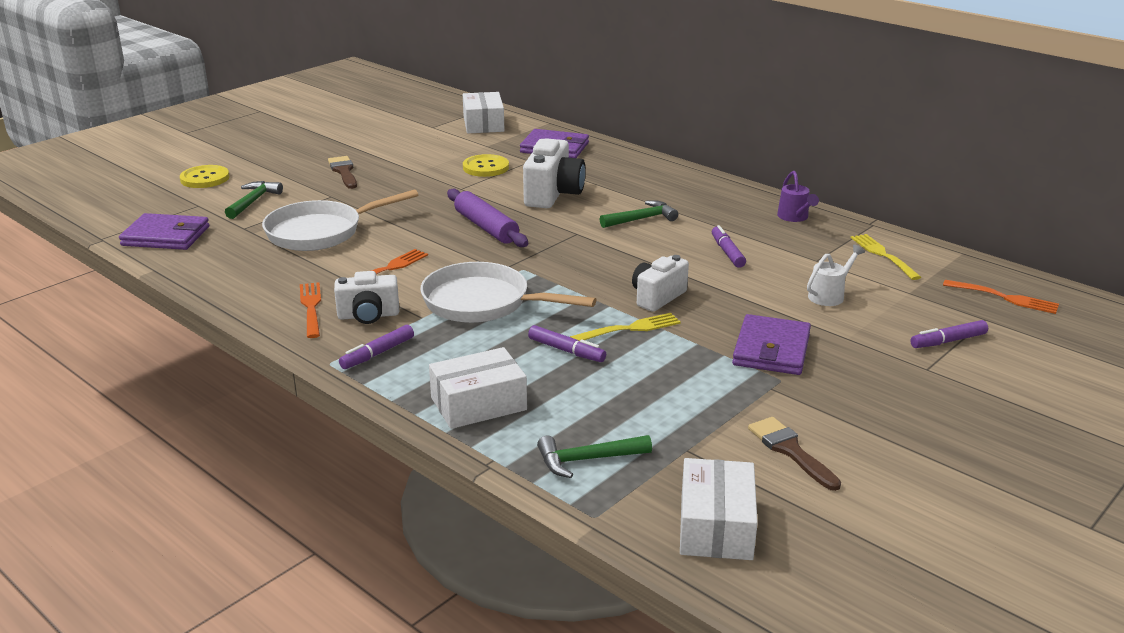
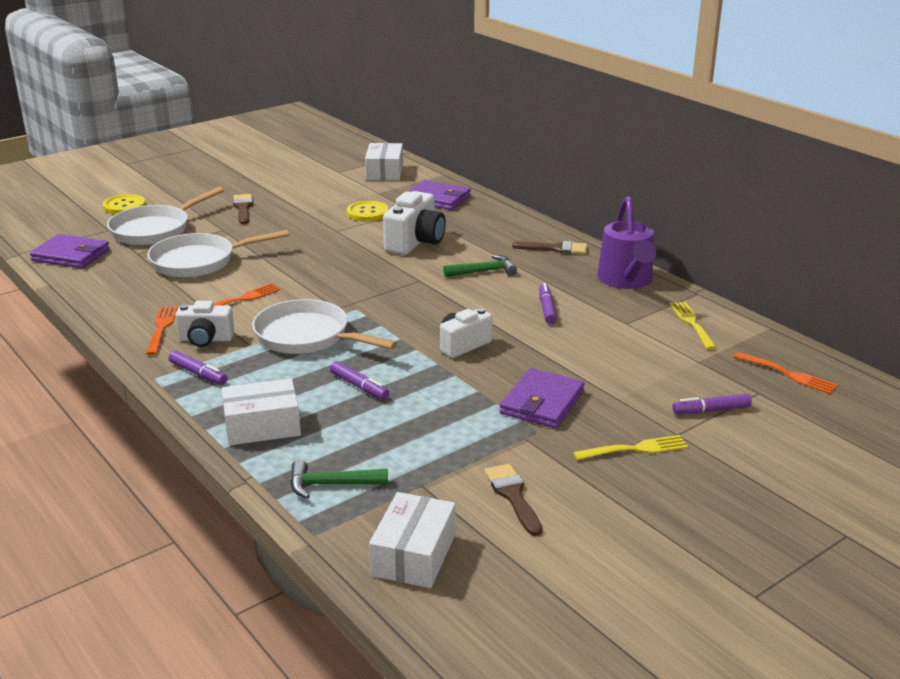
camera: 10 degrees right, 0 degrees up
(253, 201) = (155, 230): green hammer -> white pan
(377, 353) = (198, 374): purple marker -> purple marker turned 105 degrees counterclockwise
(486, 227) = (342, 268): purple rolling pin -> none
(629, 329) = (423, 372): yellow fork -> yellow fork (634, 449)
(705, 190) = (555, 249): none -> brown brush
(794, 217) = (626, 281): purple watering can -> purple watering can, size x1.92
(830, 295) = (622, 357): white watering can -> none

